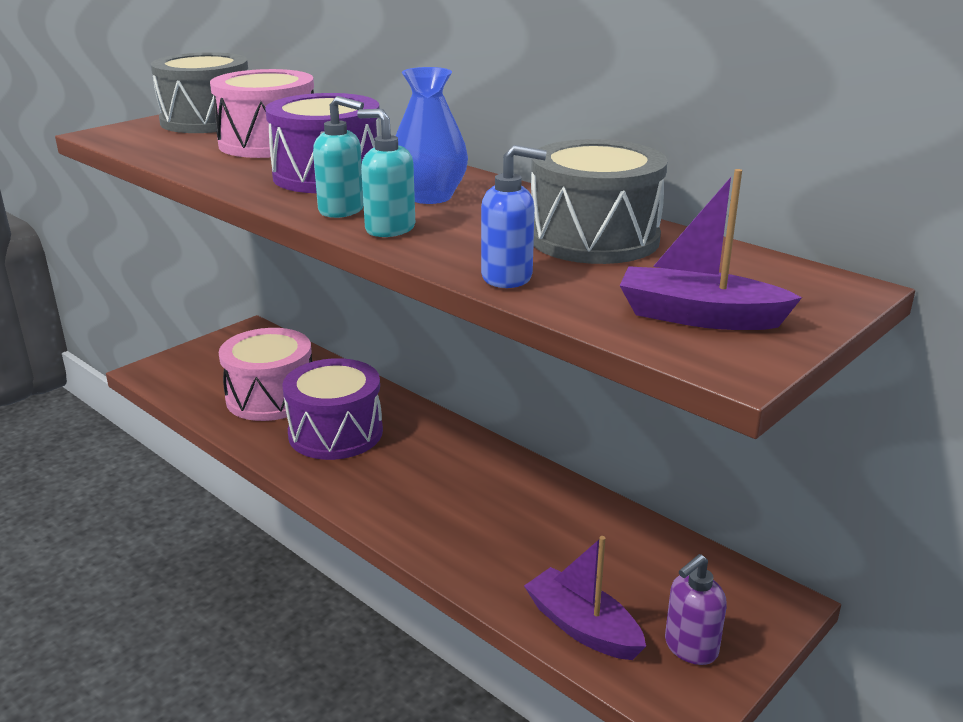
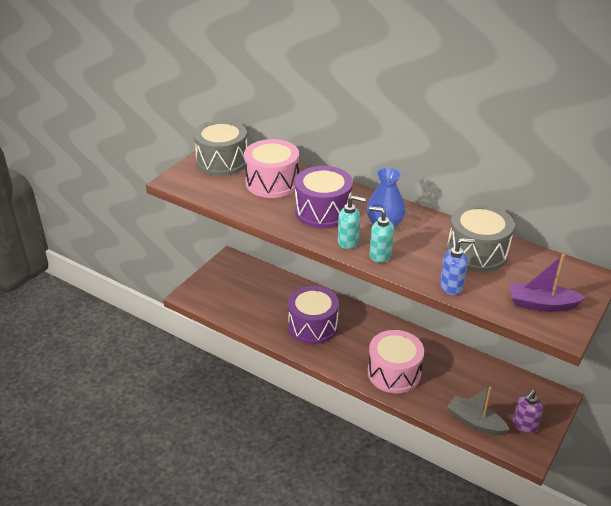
camera: 10 degrees left, 10 degrees up
(271, 397) = (266, 306): pink drum -> pink drum (394, 373)
(582, 627) = (475, 422): purple boat -> grey boat

